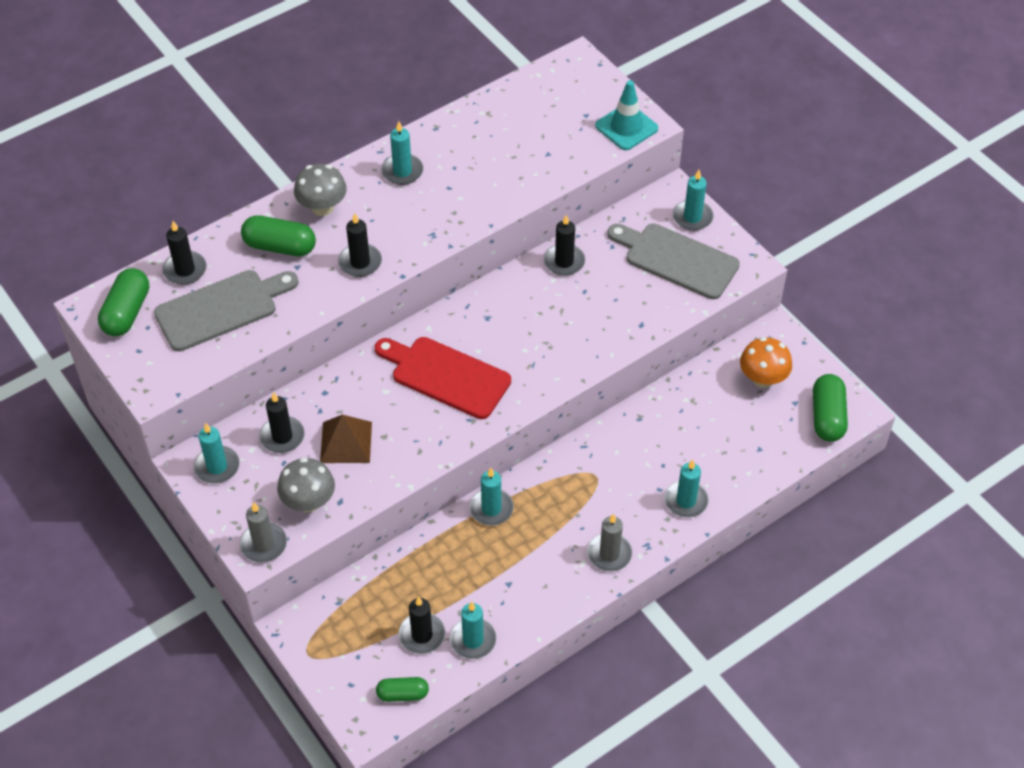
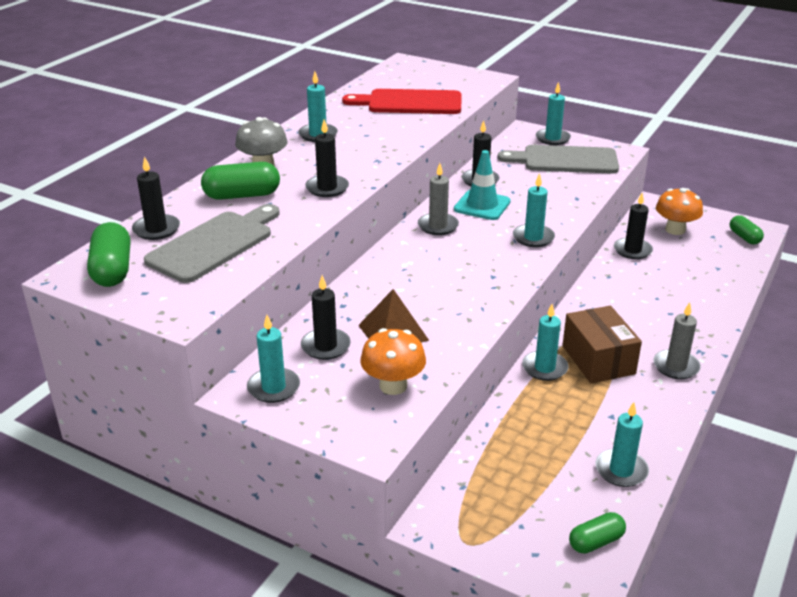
camera: 25 degrees left, 20 degrees down
(263, 544) = (373, 433): grey candle -> grey candle (438, 226)
(308, 501) = (393, 385): grey mushroom -> orange mushroom
(422, 635) = (569, 484): black candle -> black candle (632, 250)
(446, 376) = (447, 266): red cutting board -> red cutting board (410, 103)
(545, 518) = (598, 360): none -> brown box
(626, 127) = (476, 82): turquoise traffic cone -> turquoise traffic cone (482, 205)
(686, 501) = (699, 314): turquoise candle -> turquoise candle (533, 238)
(827, 417) = (744, 237): green capsule -> green capsule, size x0.63

